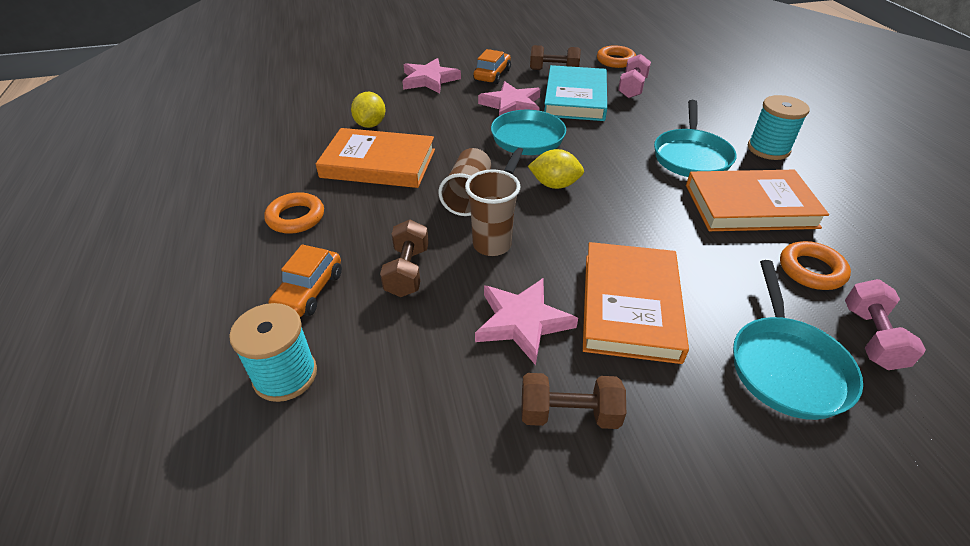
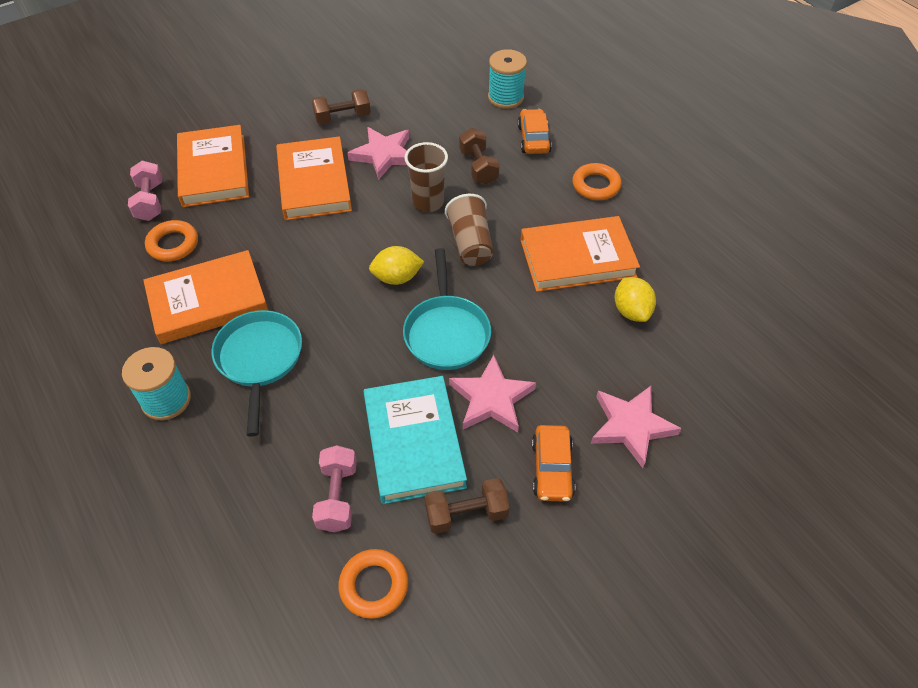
camera: 160 degrees right, 10 degrees up
(786, 365) = (214, 170): turquoise pan -> orange book

